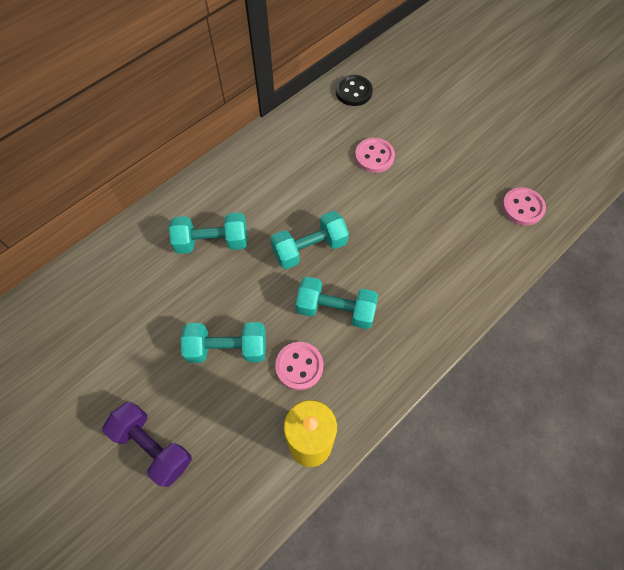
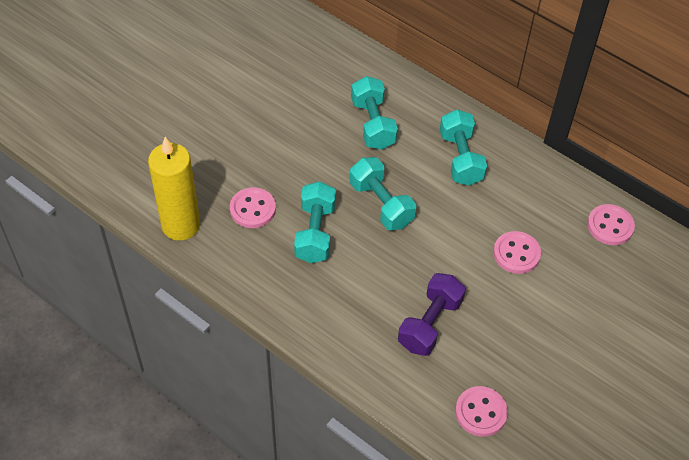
camera: 80 degrees right, 10 degrees down
(153, 446) = (172, 117): purple dumbbell -> purple dumbbell (430, 324)
(227, 348) = (264, 153): turquoise dumbbell -> turquoise dumbbell (460, 158)
(353, 92) = (610, 226): black button -> pink button

